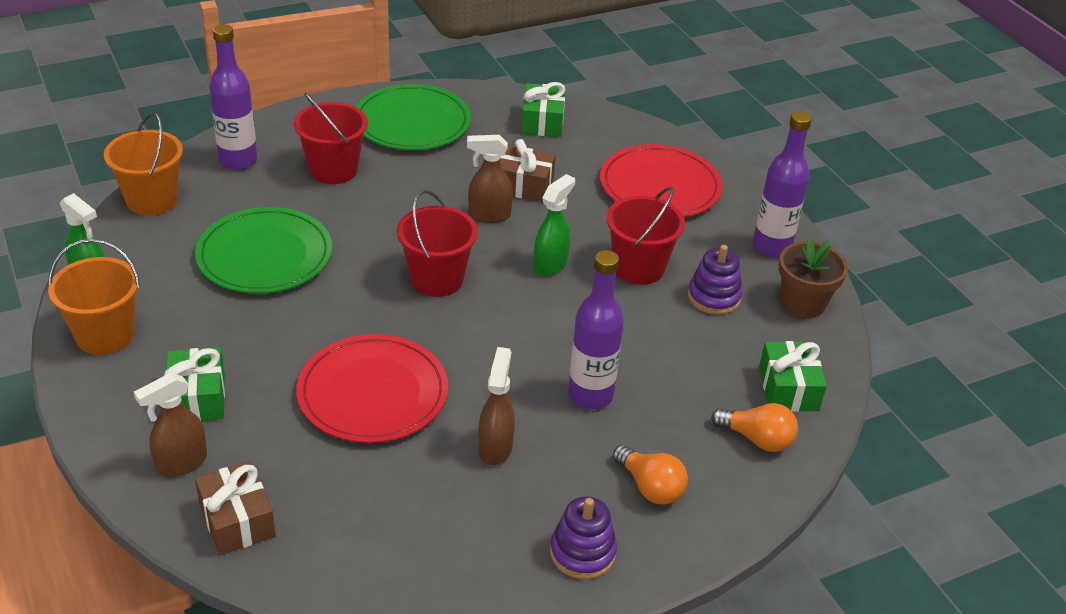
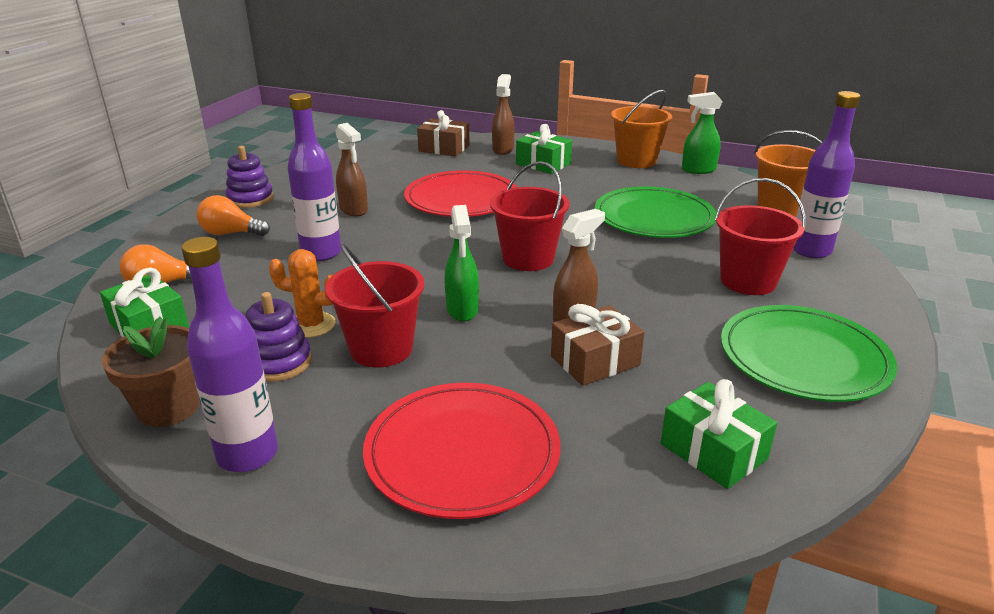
camera: 140 degrees right, 10 degrees down
(667, 316) = (311, 325): none -> orange cactus

